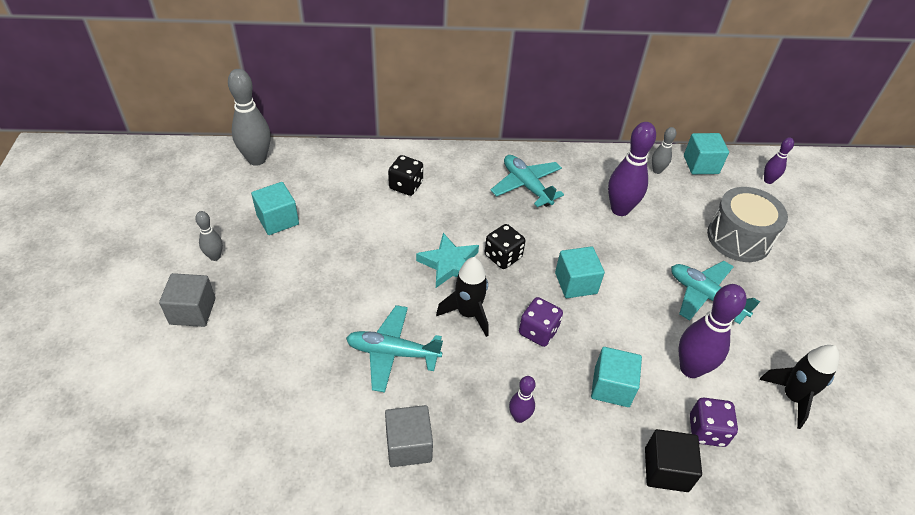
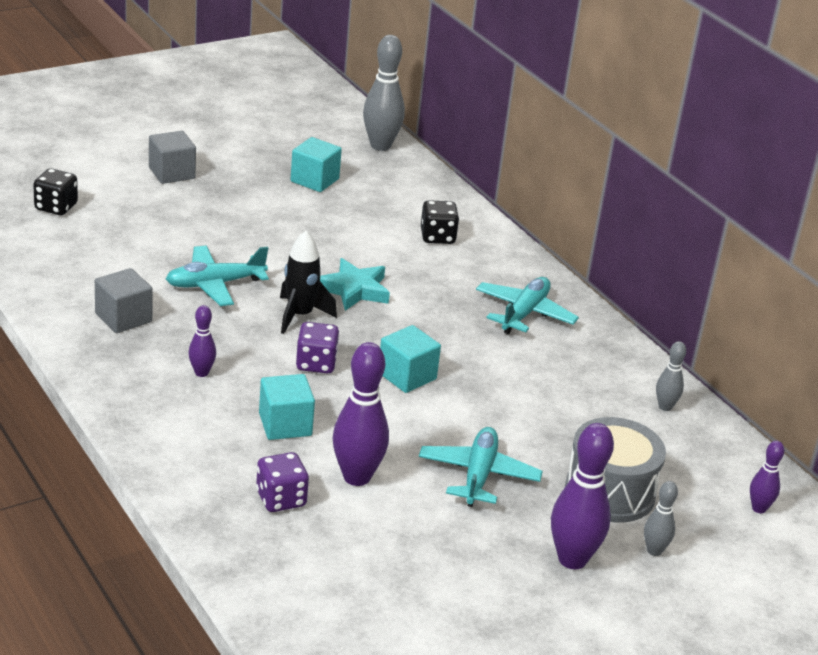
camera: 60 degrees right, 15 degrees down
(215, 256) = (239, 164): grey bowling pin -> grey bowling pin (654, 551)
(392, 353) = (215, 284): turquoise plane -> turquoise plane turned 90 degrees counterclockwise
(503, 256) = (398, 320): black dice -> black dice (56, 207)
(620, 209) = (559, 388): purple bowling pin -> purple bowling pin (572, 559)
(666, 469) = (211, 476): black cube -> none
(701, 165) = (721, 443): turquoise cube -> none
(792, 397) = (380, 561): black rocket -> none

